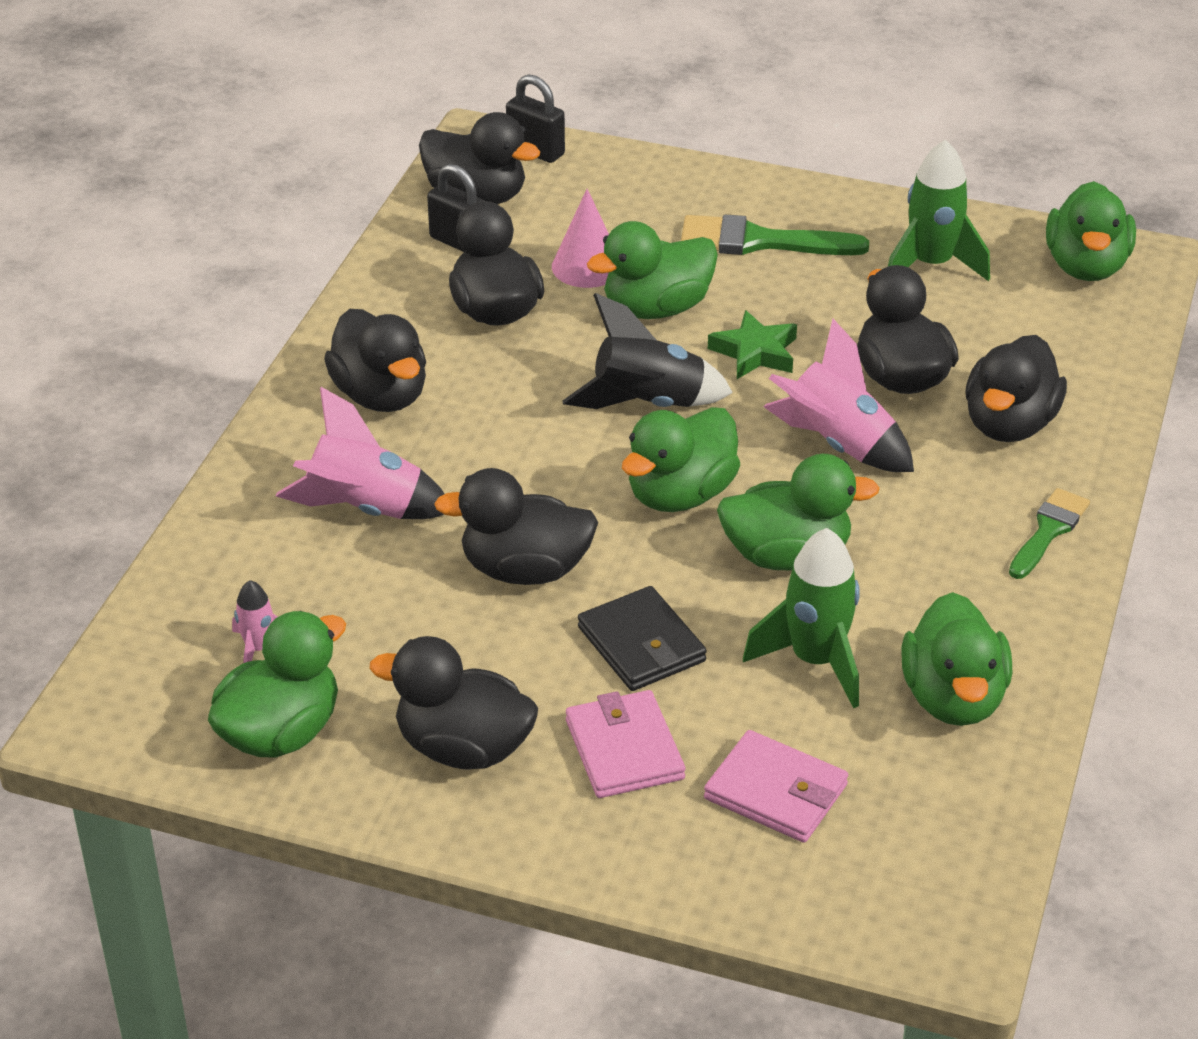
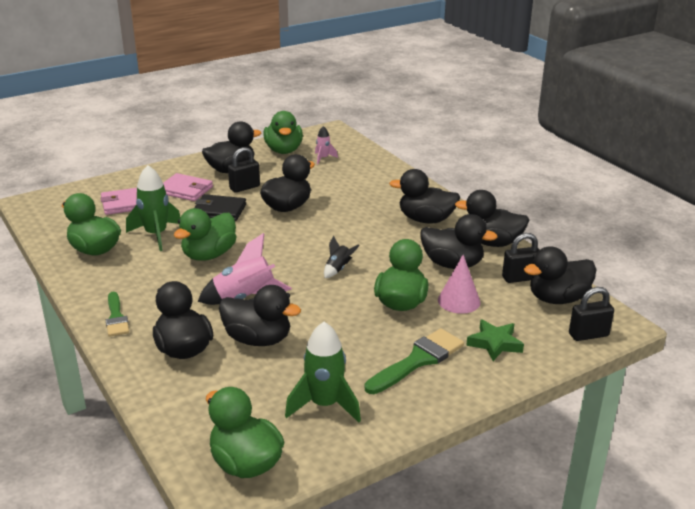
camera: 130 degrees right, 10 degrees down
(364, 509) = (363, 194): pink rocket -> none
(381, 303) = (492, 242): none -> black duck
(516, 674) = (244, 187): none -> black padlock
(647, 404) = (338, 269): black rocket -> black rocket, size x0.53
(680, 494) = (275, 250): green duck -> none
(755, 352) = (333, 311): green star -> green star (495, 343)

